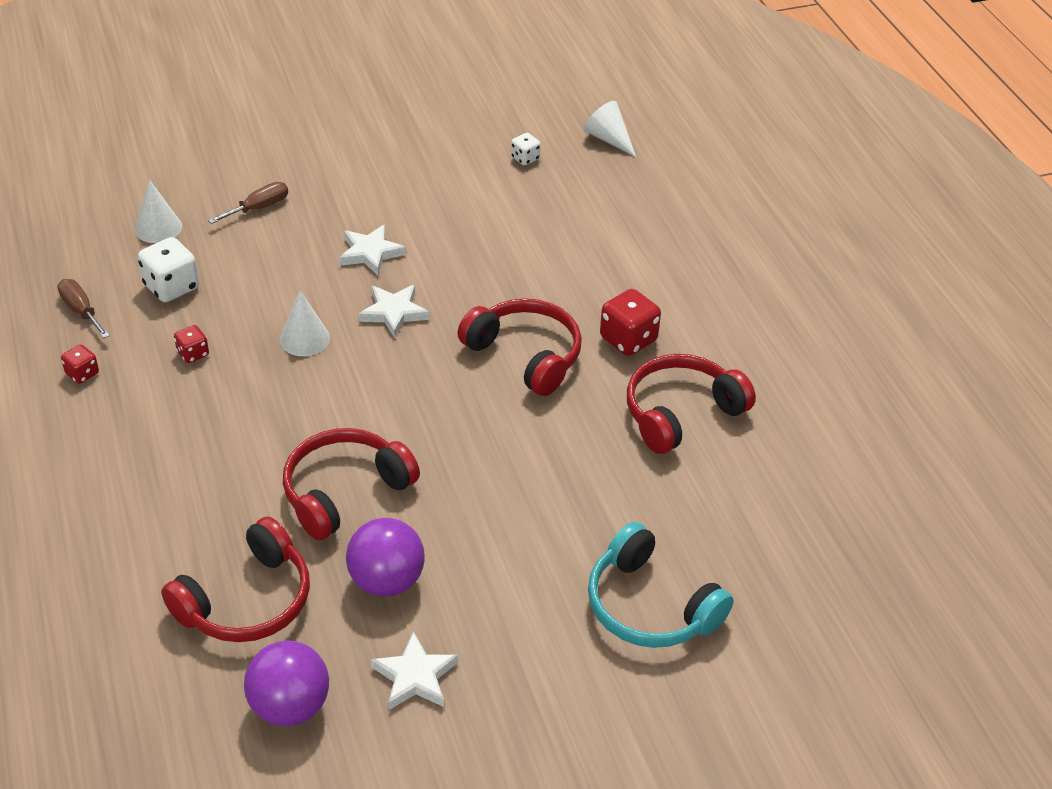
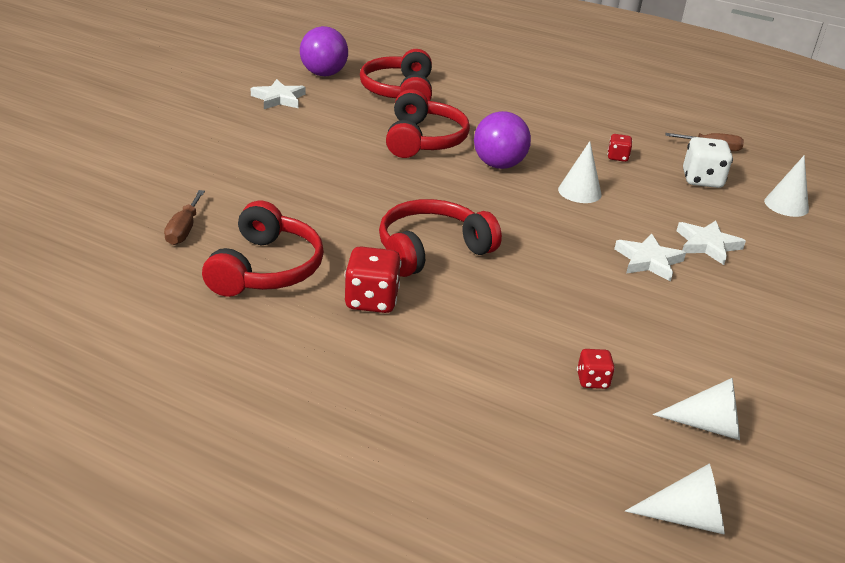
camera: 135 degrees right, 10 degrees down
(82, 374) = (644, 127): red dice -> red dice (592, 380)
(259, 208) = (772, 250): brown screwdriver -> brown screwdriver (184, 230)
(386, 581) = (344, 120): purple ball -> purple ball (498, 165)
(394, 312) = (560, 232): white star -> white star (707, 245)
(525, 158) = (708, 425): white dice -> white cone
(525, 355) = (431, 250): red headphones -> red headphones turned 150 degrees clockwise
(650, 606) = (177, 163): turquoise headphones -> none

